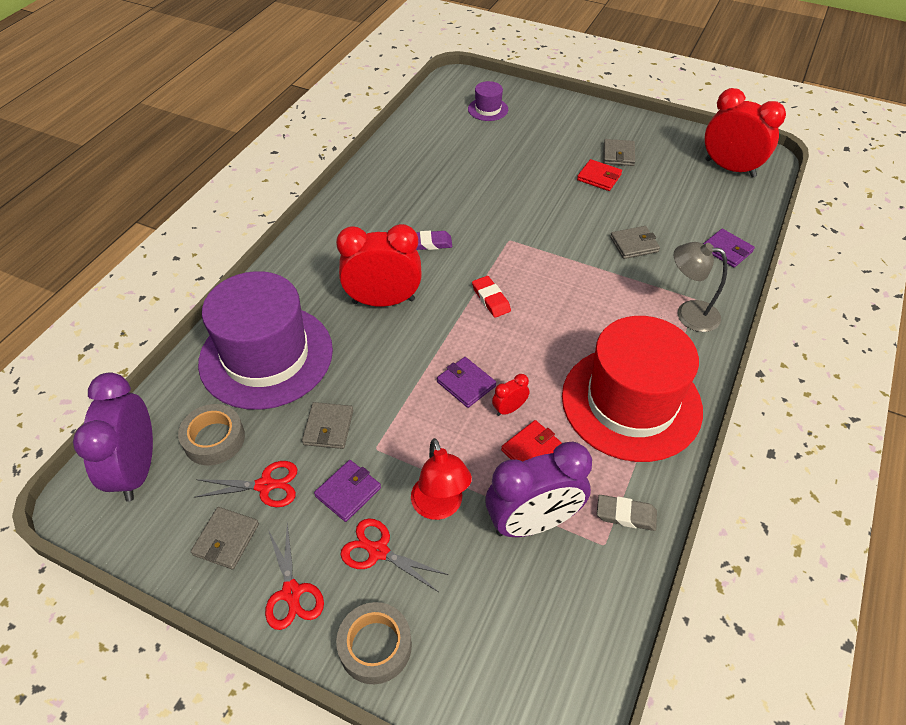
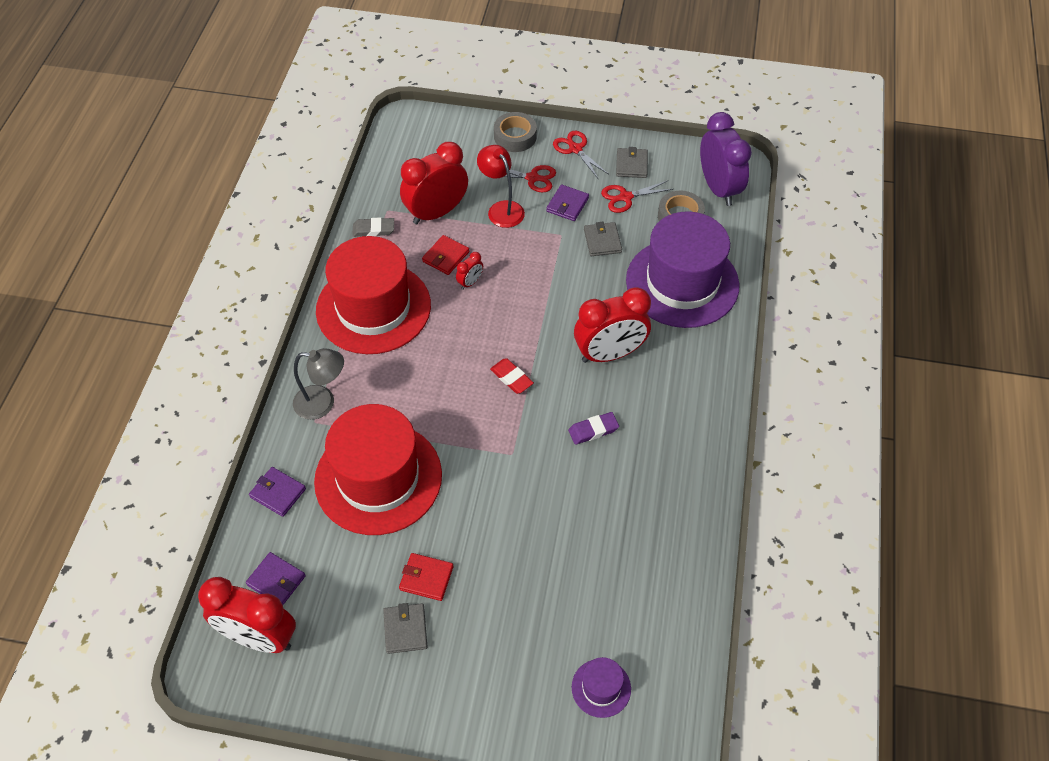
camera: 165 degrees right, 5 degrees up
(466, 384) = (510, 295): purple wallet -> purple wallet (276, 580)
(533, 522) = (436, 212): purple clock -> red clock
(634, 244) = (378, 478): grey wallet -> red hat

